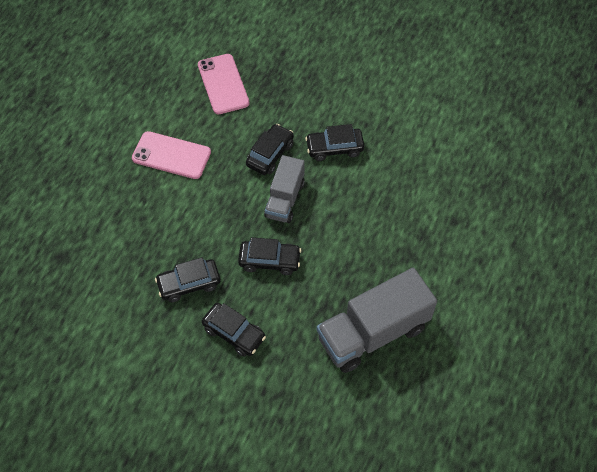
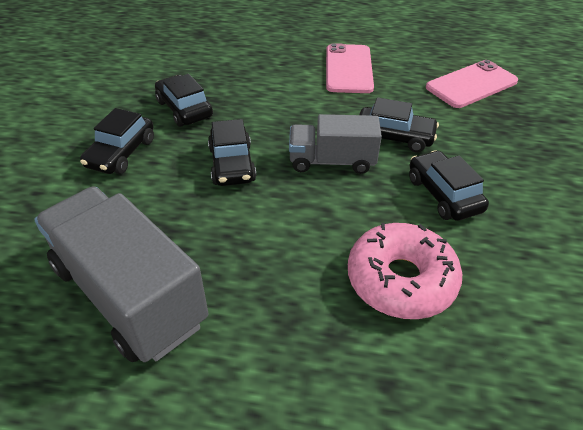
camera: 75 degrees right, 15 degrees down
(394, 194) = (401, 280): none -> pink donut

